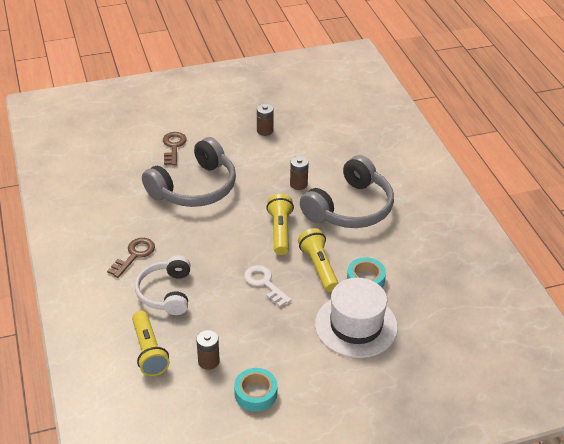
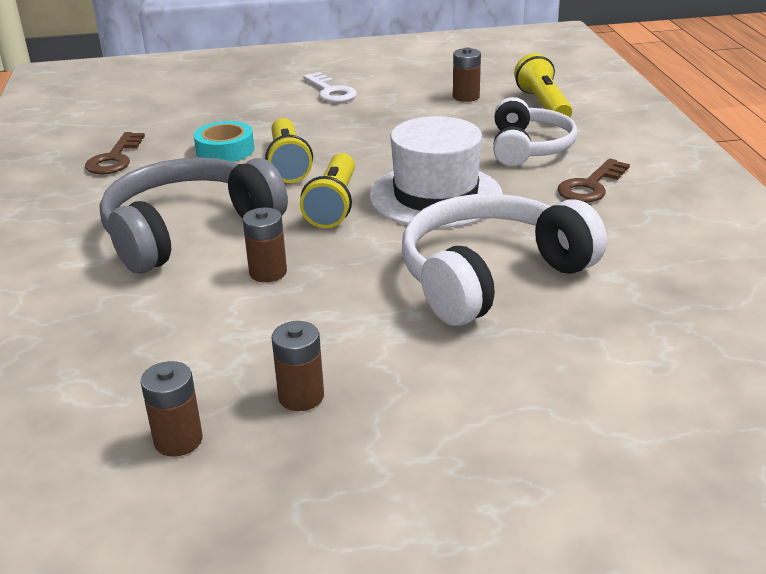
camera: 170 degrees left, 10 degrees down
(173, 146) = (550, 367): brown key -> brown key (115, 158)
(195, 188) = (490, 276): grey headphones -> white headphones
(255, 393) = (412, 78): turquoise tape -> none
(264, 283) = (378, 151): white key -> white key (331, 91)
(301, 115) = (178, 440): none -> brown battery
(356, 325) = (267, 115): white hat -> white hat (435, 196)

